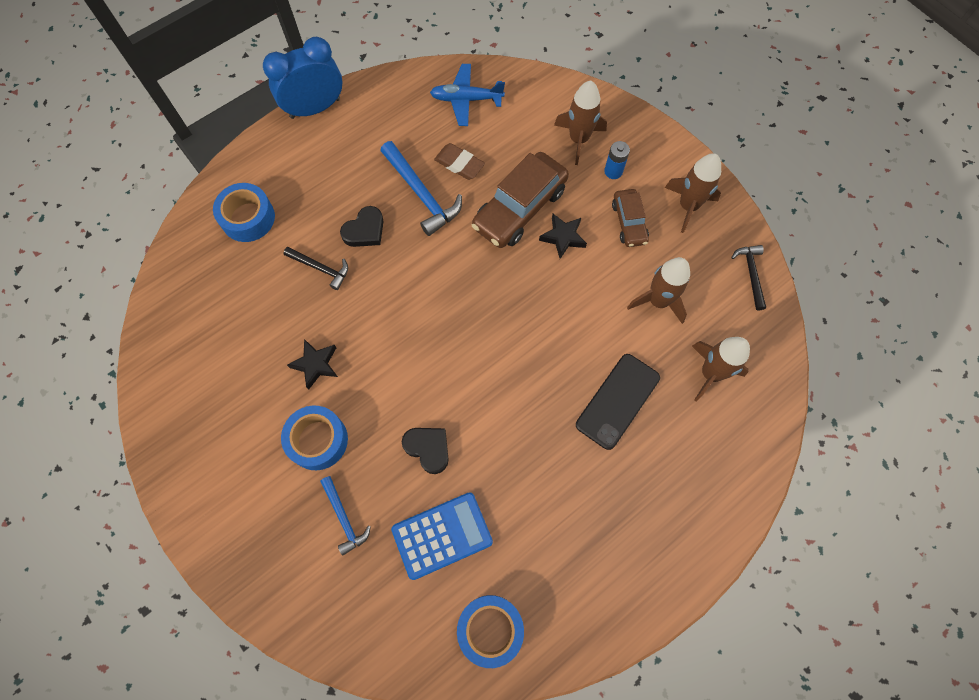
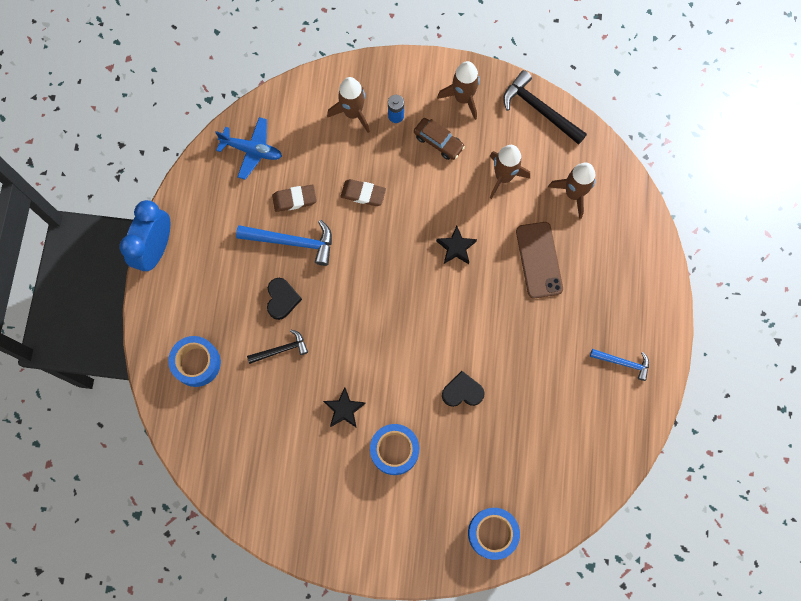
camera: 45 degrees left, 5 degrees up
(344, 518) = (457, 476): blue hammer -> blue hammer (623, 363)
(442, 535) = (520, 430): blue calculator -> none
(466, 99) = (252, 150): blue plane -> blue plane turned 120 degrees counterclockwise
(490, 629) = (595, 452): blue tape -> blue tape (492, 533)
(519, 208) = (363, 194): brown car -> brown eraser
(563, 237) = (409, 188): black star -> black star (456, 247)
(617, 401) = (539, 260): black phone -> brown phone
(751, 274) = (539, 109): black hammer -> black hammer, size x1.66

